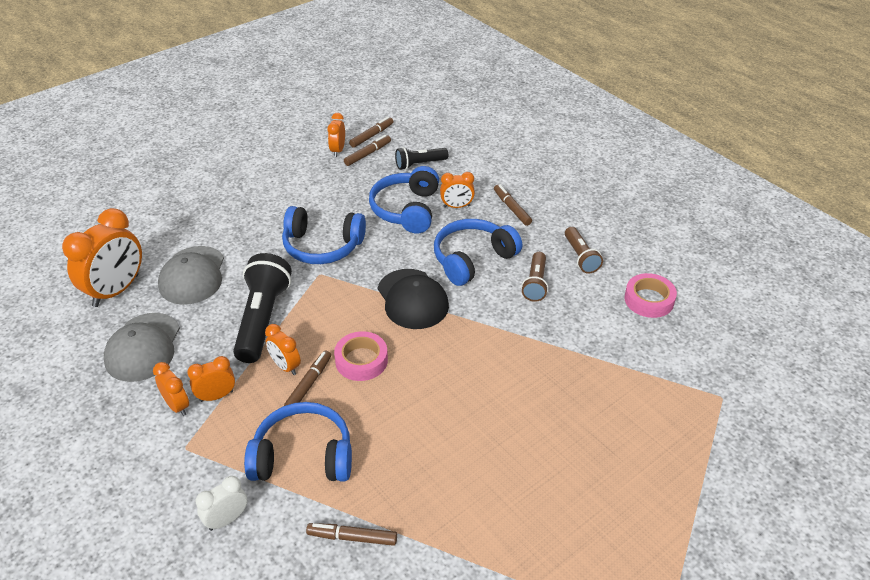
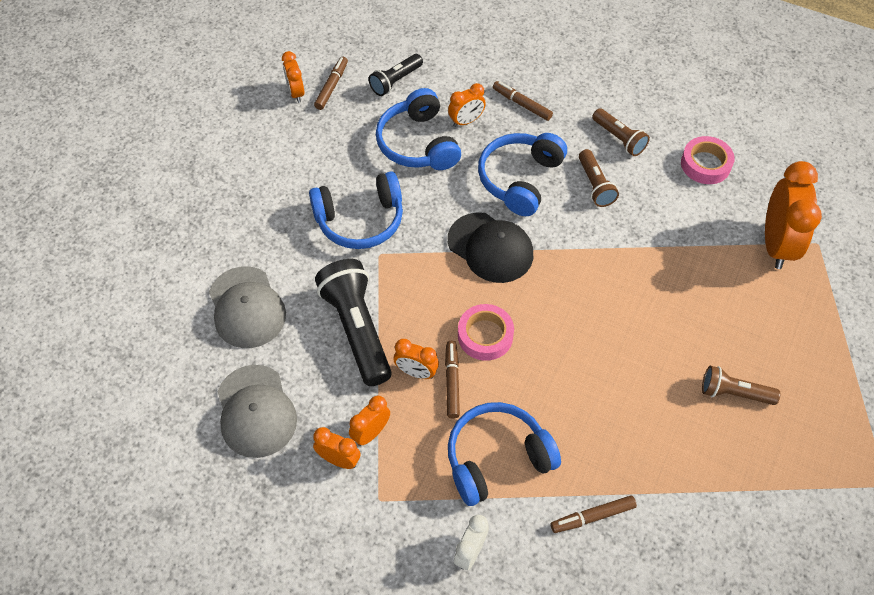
camera: 25 degrees left, 15 degrees up
(116, 291) = (176, 358): orange clock -> orange clock (776, 244)
(372, 136) = (320, 61): brown marker -> none
(556, 489) = (734, 393): none -> brown flashlight

